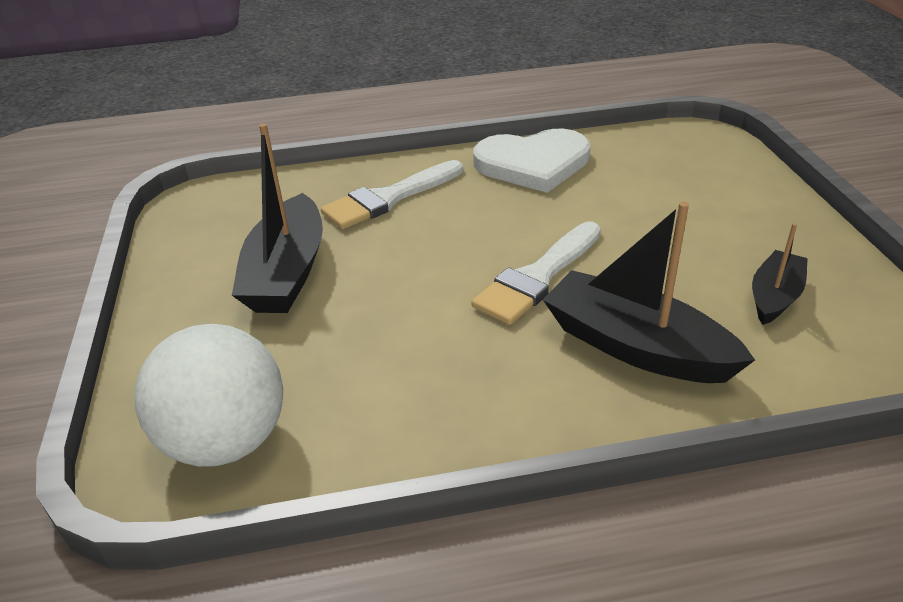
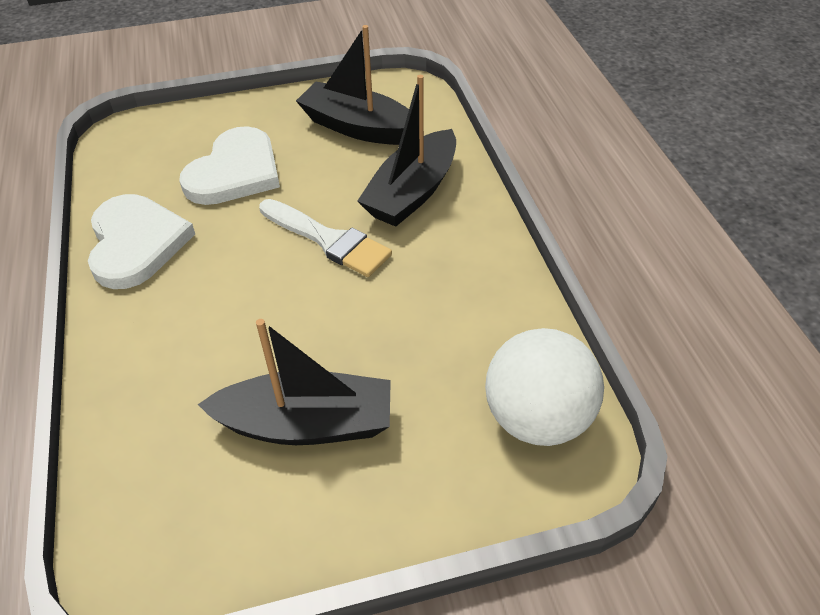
camera: 95 degrees left, 10 degrees up
(389, 198) = (176, 355): white brush -> none
(653, 207) = (235, 172): none -> white heart
(775, 297) = (359, 127): black boat -> black boat, size x1.75

